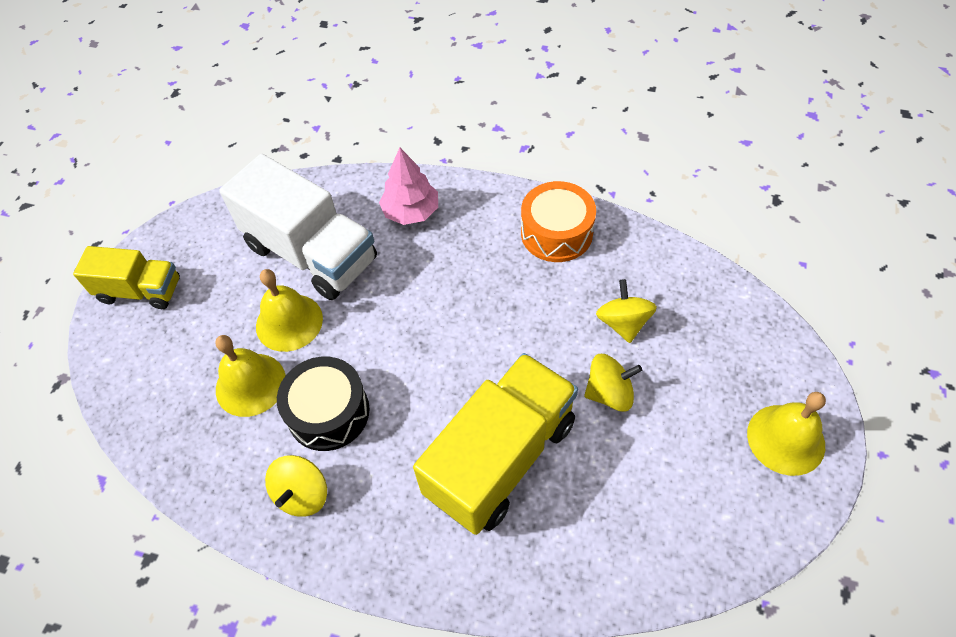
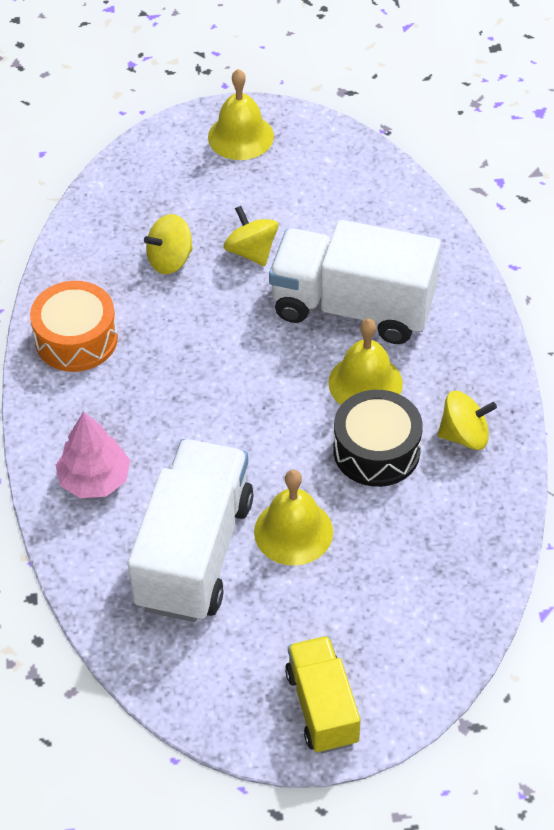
camera: 115 degrees left, 5 degrees down
(250, 384) = (381, 531): yellow bell -> yellow bell (365, 383)
(500, 457) = (352, 307): yellow truck -> white truck

